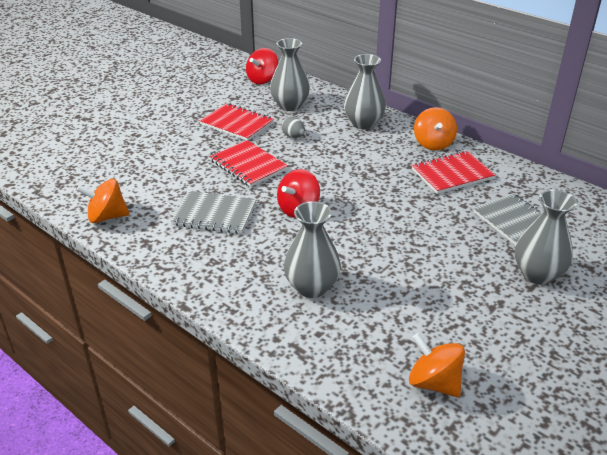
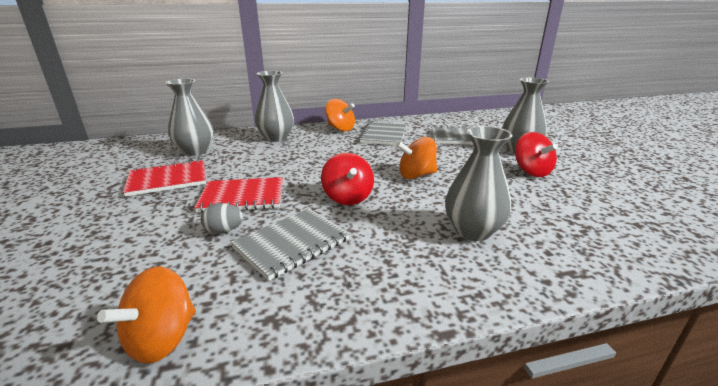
camera: 55 degrees left, 10 degrees down
(262, 79) = (133, 148): red spinning top -> red spinning top (531, 171)
(293, 136) = (240, 164): grey egg -> grey egg (224, 231)
(434, 382) = (637, 221): orange spinning top -> orange spinning top (416, 175)
(452, 174) = (383, 135): red notebook -> grey notebook

